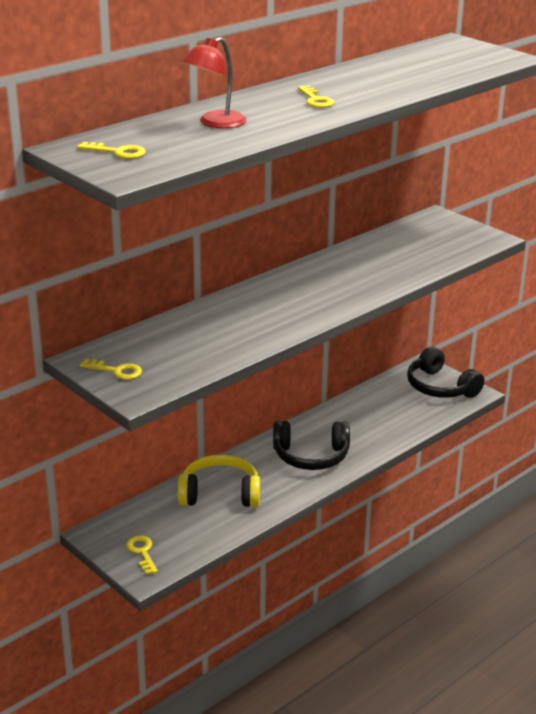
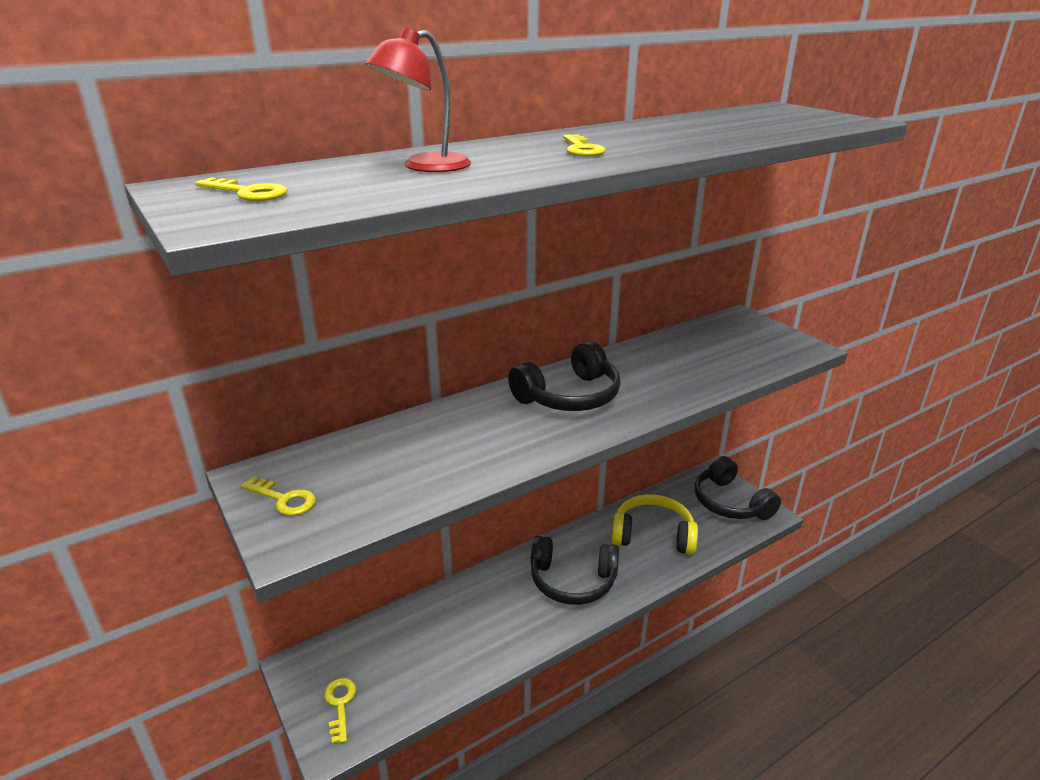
camera: 10 degrees right, 0 degrees up
(220, 493) = (457, 623): yellow headphones -> yellow headphones (653, 535)
(306, 288) = (569, 396): none -> black headphones

